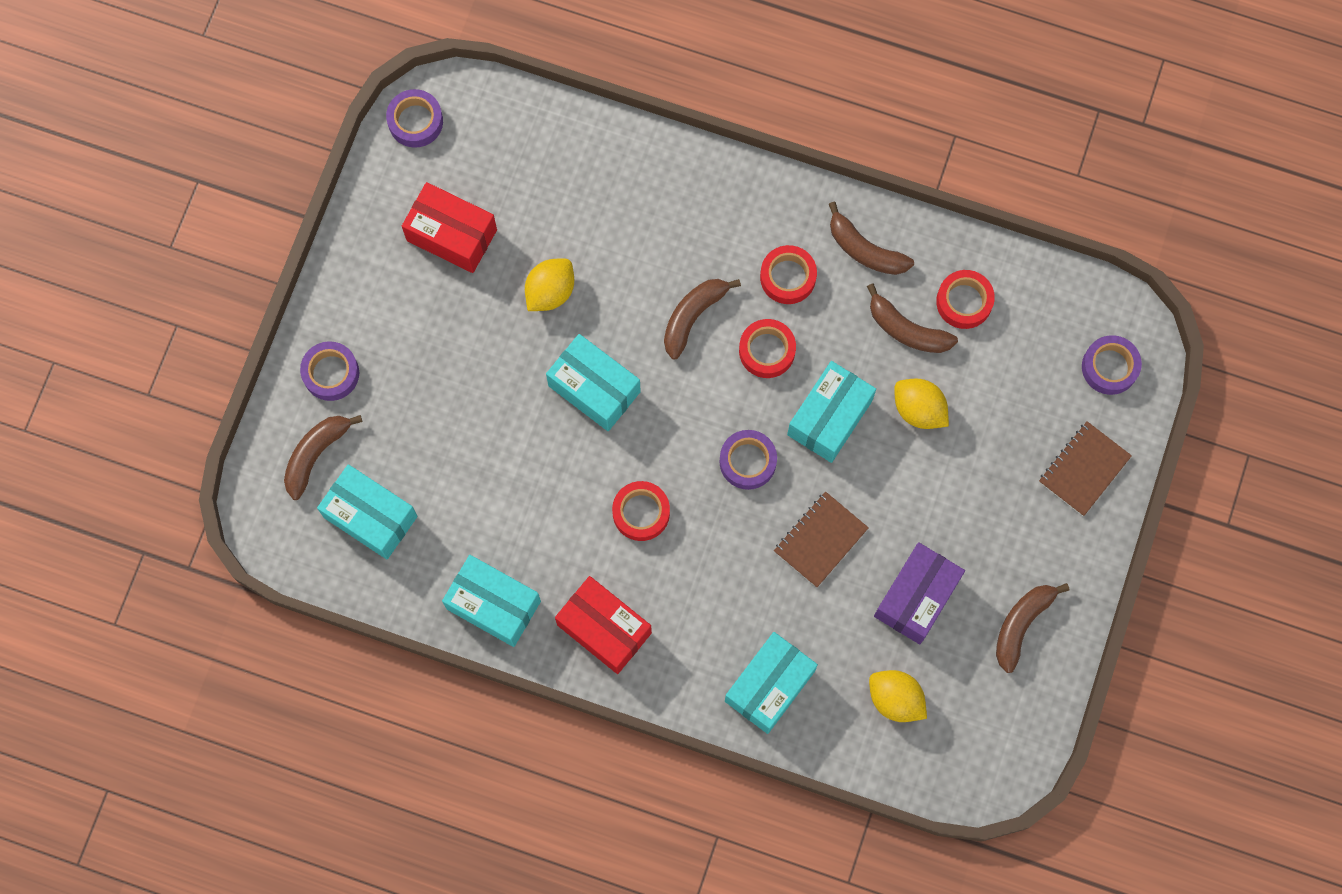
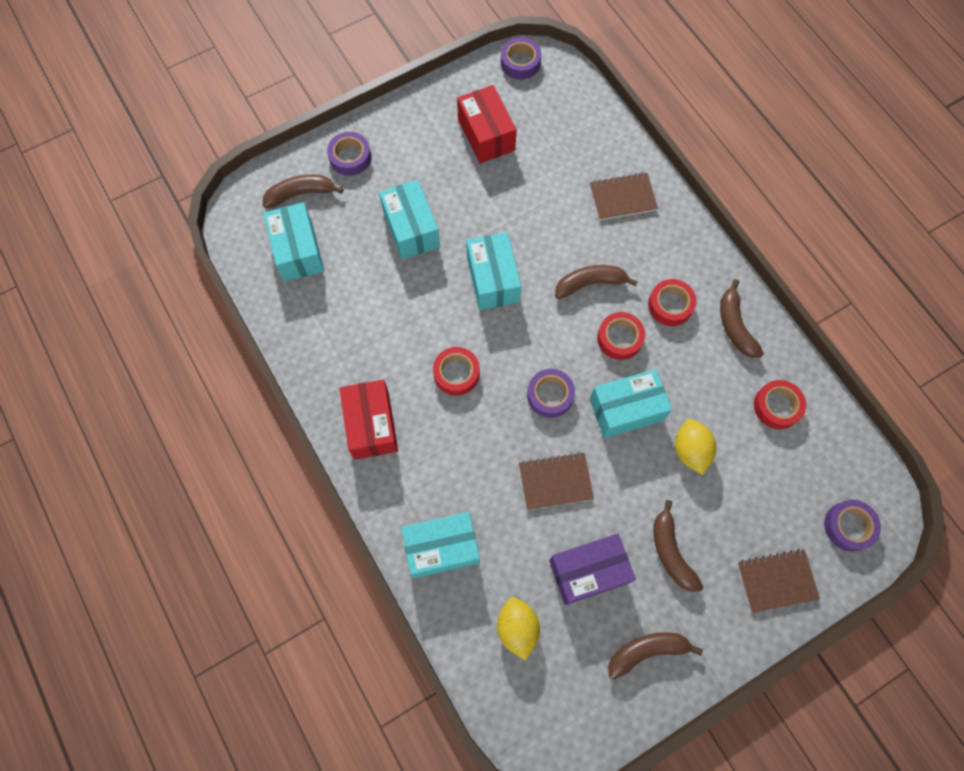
camera: 40 degrees right, 5 degrees down
(493, 605) = (319, 356): turquoise box -> turquoise box (411, 229)
(550, 291) = (515, 206): yellow lemon -> none
(650, 196) = (622, 197): none -> brown notebook
(907, 329) = (723, 394): brown banana -> brown banana (671, 552)

